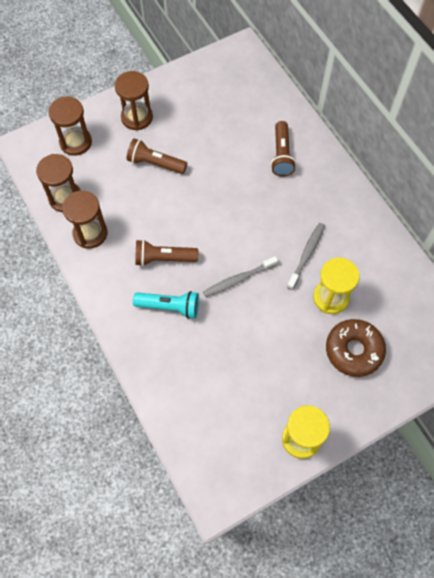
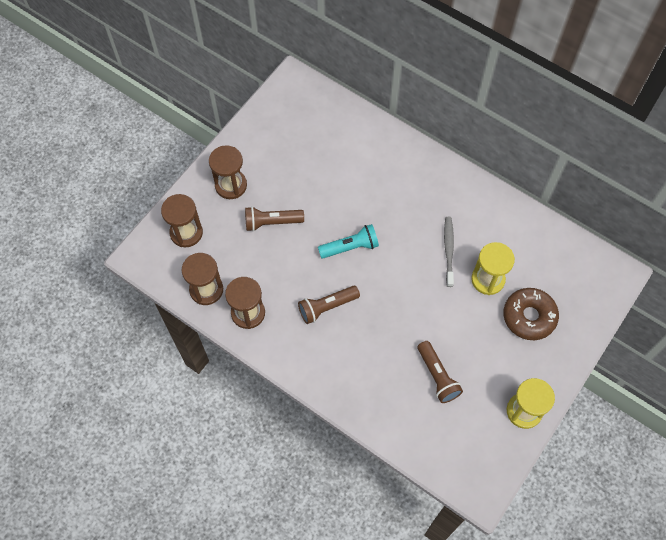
camera: 25 degrees left, 0 degrees up
(170, 307) = (355, 348): turquoise flashlight -> turquoise flashlight (350, 247)
(238, 279) = (402, 297): grey toothbrush -> none
(281, 155) = (381, 168): brown flashlight -> brown flashlight (437, 376)

